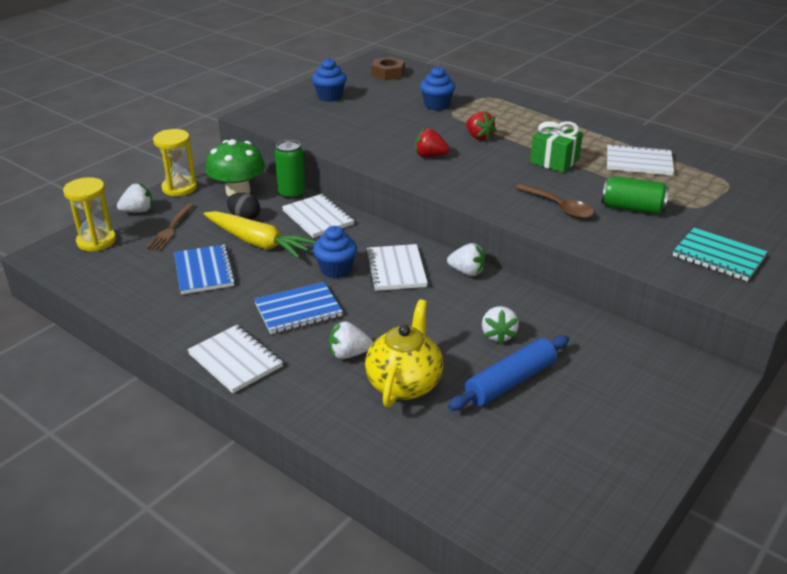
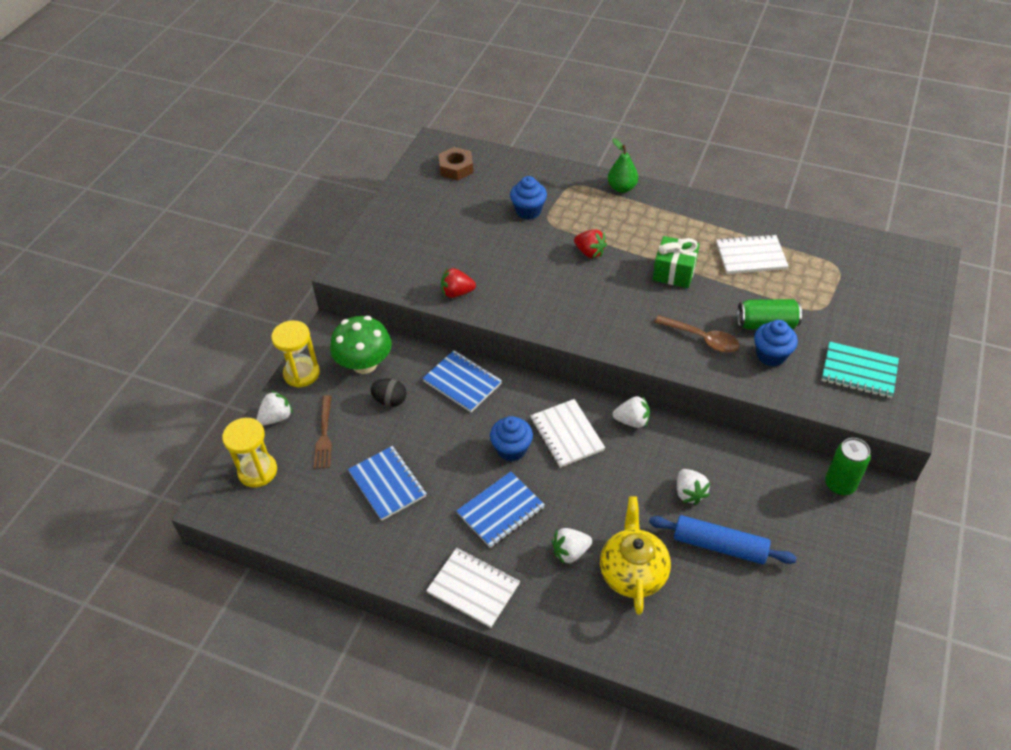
camera: 15 degrees left, 15 degrees up
(258, 243) = (420, 432): yellow carrot -> none
(292, 194) = (420, 354): green can -> green can (840, 484)
(318, 217) = (462, 382): white notebook -> blue notebook
(330, 97) = (413, 220): blue cupcake -> blue cupcake (771, 355)
(430, 156) = (554, 292): red strawberry -> red strawberry (457, 293)
(510, 381) = (719, 545): blue rolling pin -> blue rolling pin turned 75 degrees clockwise
(533, 104) = (622, 188): none -> green pear

